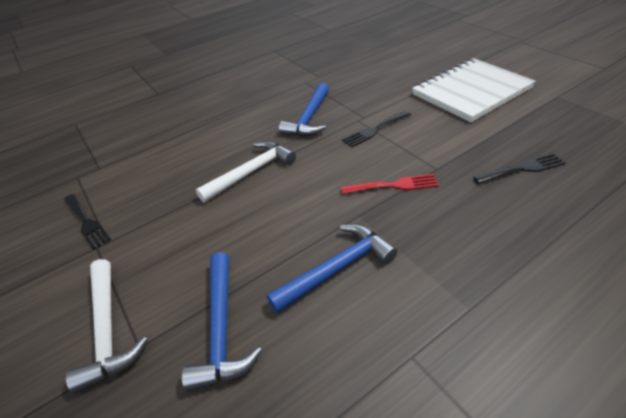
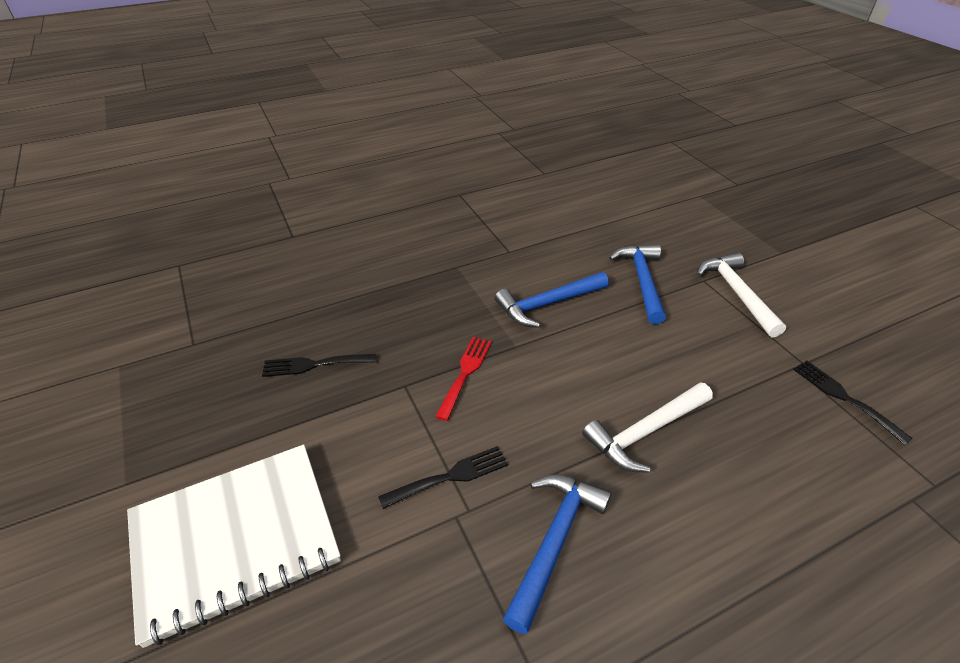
camera: 175 degrees left, 0 degrees up
(394, 185) = (465, 373): red fork -> red fork turned 105 degrees clockwise

